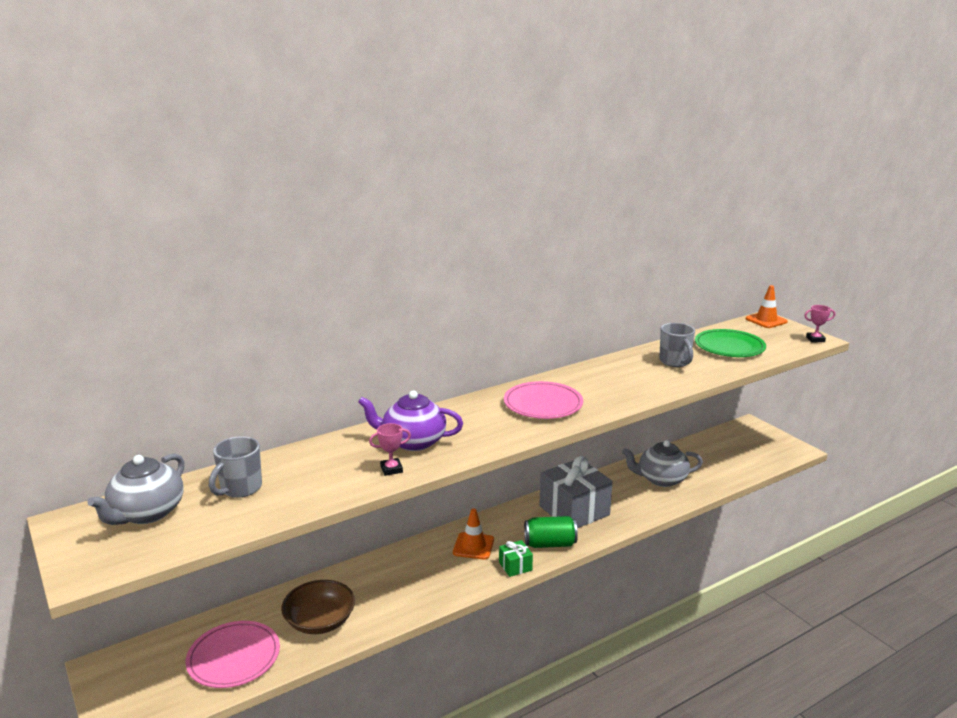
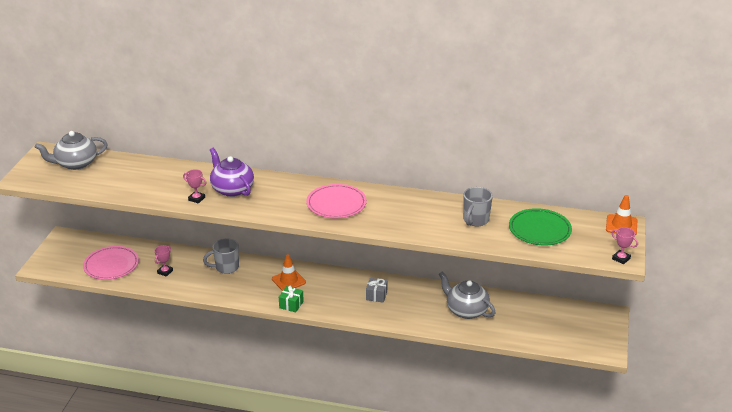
camera: 45 degrees right, 10 degrees up
(240, 489) = (124, 172): grey mug -> grey mug (226, 267)
(320, 621) = (165, 272): brown bowl -> pink trophy
(550, 544) = (329, 305): green can -> none
(574, 510) = (376, 295): grey gift -> grey gift, size x0.45

